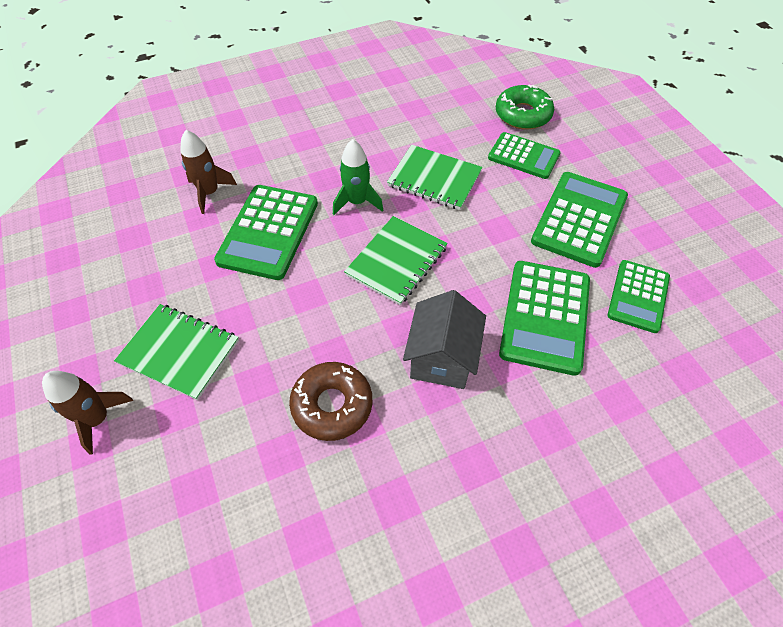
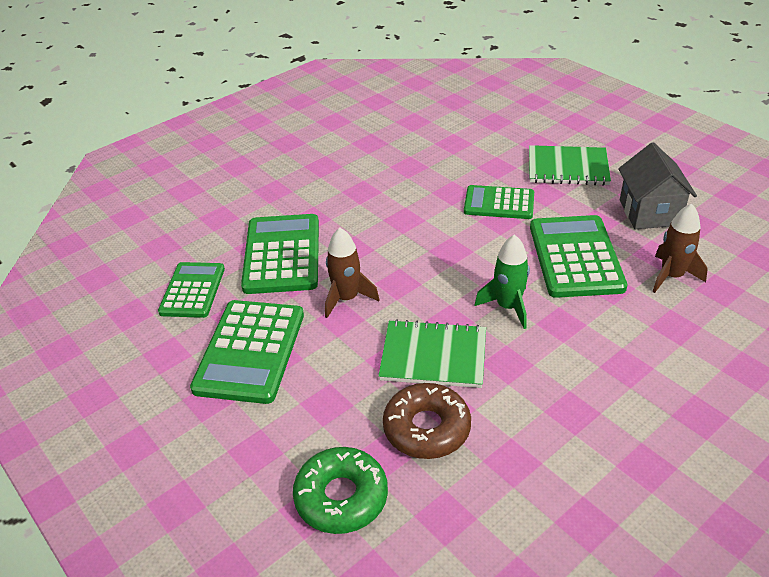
camera: 165 degrees right, 15 degrees down
(98, 419) = (585, 130): brown rocket -> brown rocket (347, 298)
(332, 405) = (434, 169): brown donut -> brown donut (426, 428)
(396, 261) = (434, 263): green notebook -> none
(442, 358) = (364, 209): grey house -> grey house (649, 212)
(523, 156) = (328, 419): green calculator -> green calculator (499, 203)

